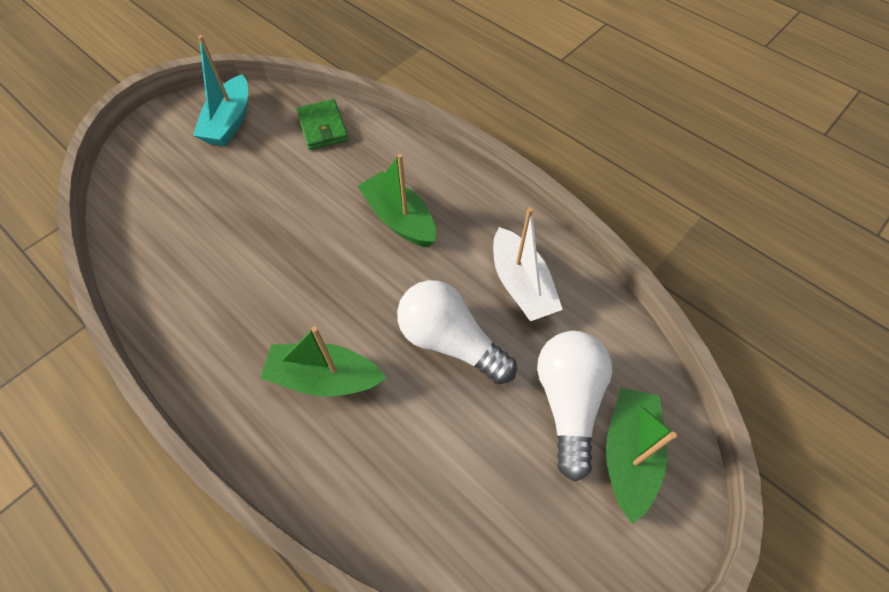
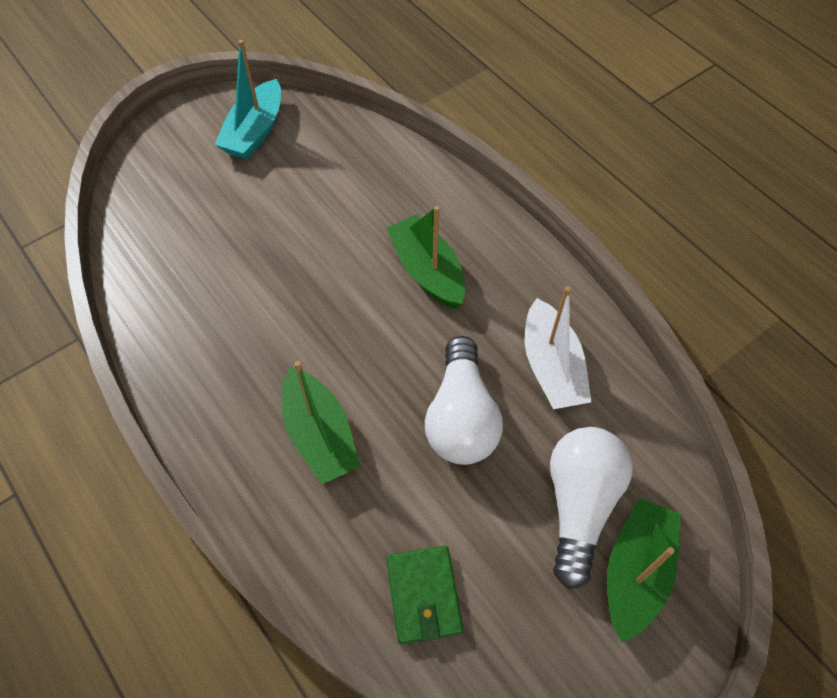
camera: 10 degrees right, 0 degrees up
(323, 127) = (357, 152): green wallet -> green wallet (423, 595)
(324, 378) = (320, 435): green boat -> green boat turned 135 degrees counterclockwise
(450, 341) = (461, 417): white light bulb -> white light bulb turned 135 degrees counterclockwise

